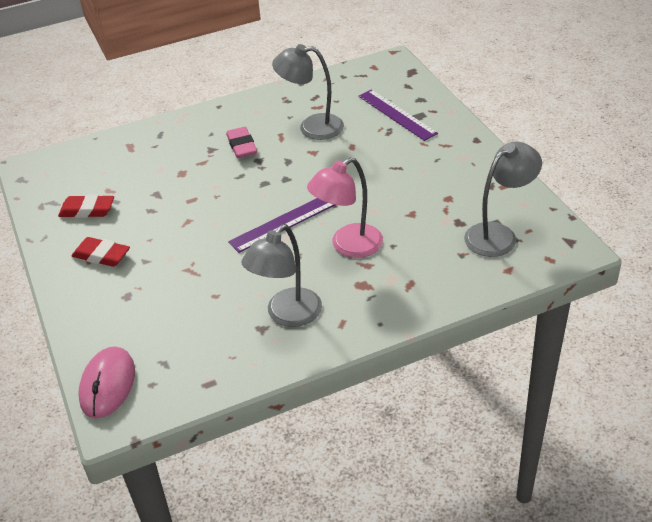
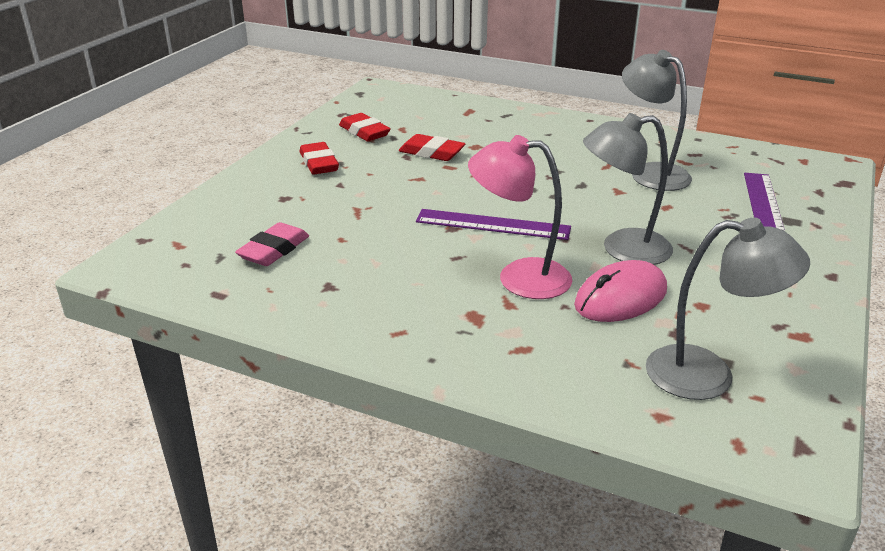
camera: 45 degrees right, 10 degrees down
(107, 384) = (162, 243): pink mouse -> pink mouse (620, 298)
(162, 196) = (431, 153): none -> red eraser
(242, 146) = (559, 154): pink eraser -> pink eraser (274, 250)
(287, 315) = (366, 292): grey lamp -> grey lamp (622, 249)

